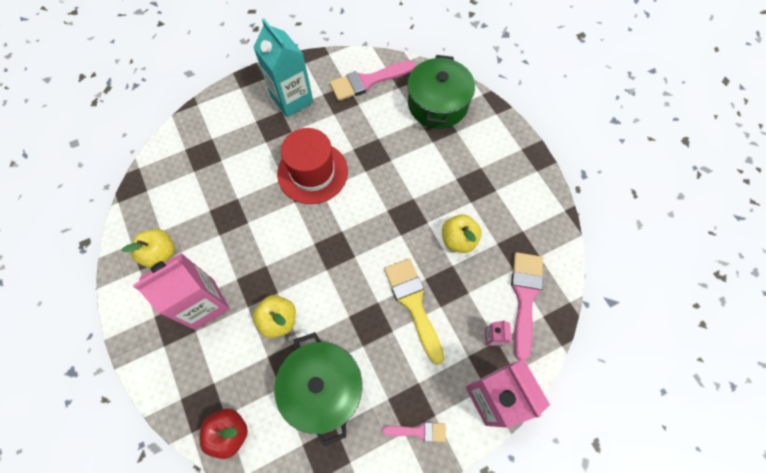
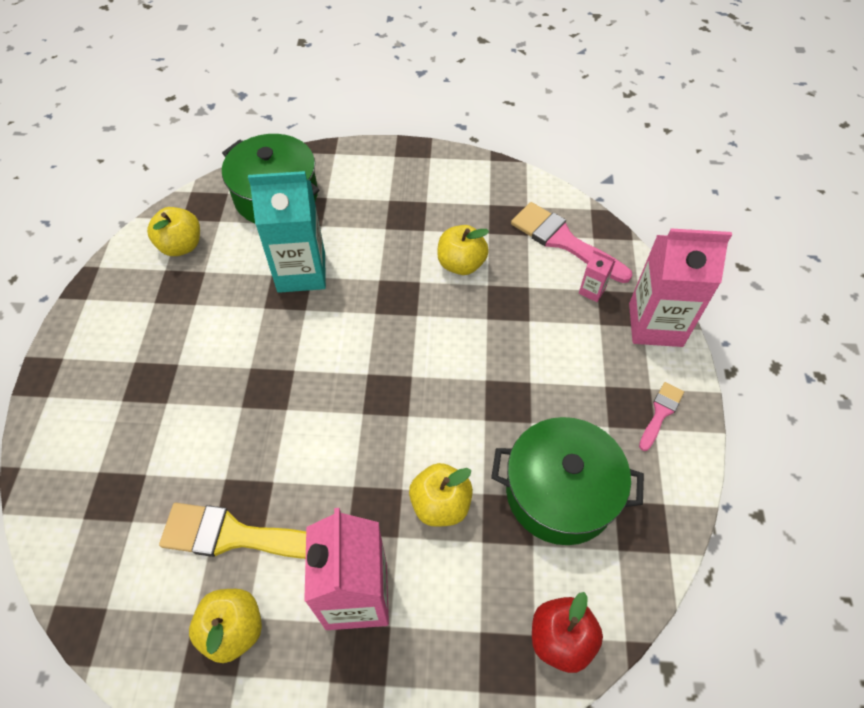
camera: 60 degrees left, 10 degrees down
(292, 99) = (129, 340): turquoise carton -> turquoise carton (301, 272)
(312, 172) = (260, 368): red hat -> none
(368, 81) = (181, 246): pink brush -> yellow apple
(413, 303) = (510, 344): yellow brush -> yellow brush (235, 536)

